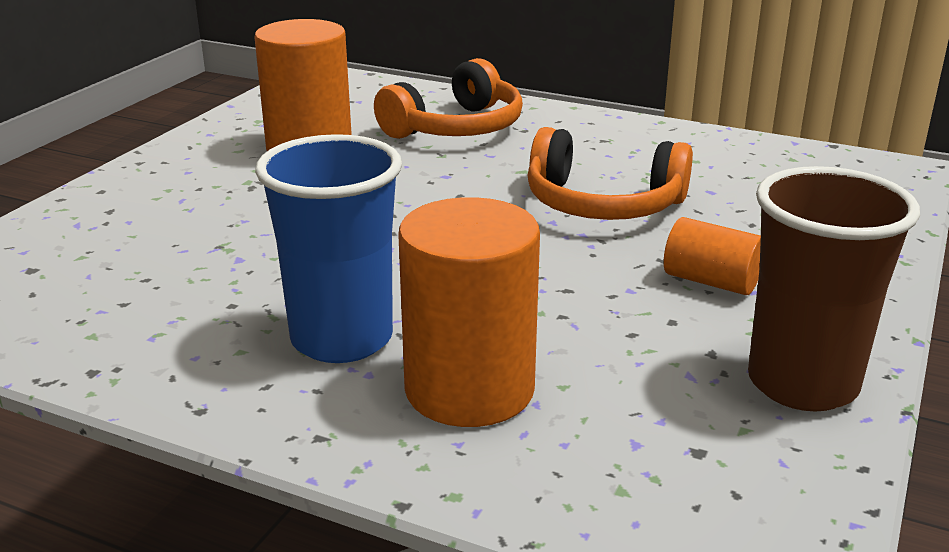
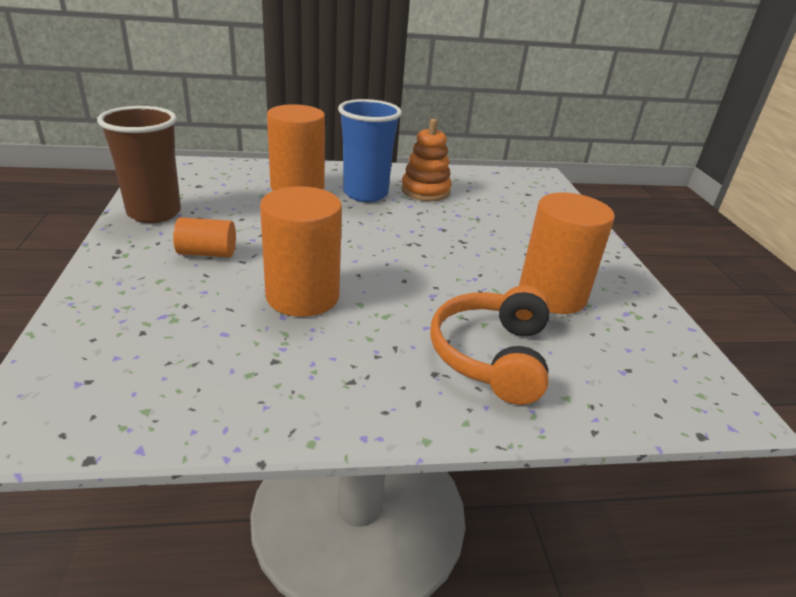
camera: 145 degrees right, 5 degrees up
(211, 319) = (425, 191): none -> orange stacking toy
(602, 204) = (302, 296): orange headphones -> orange cylinder

